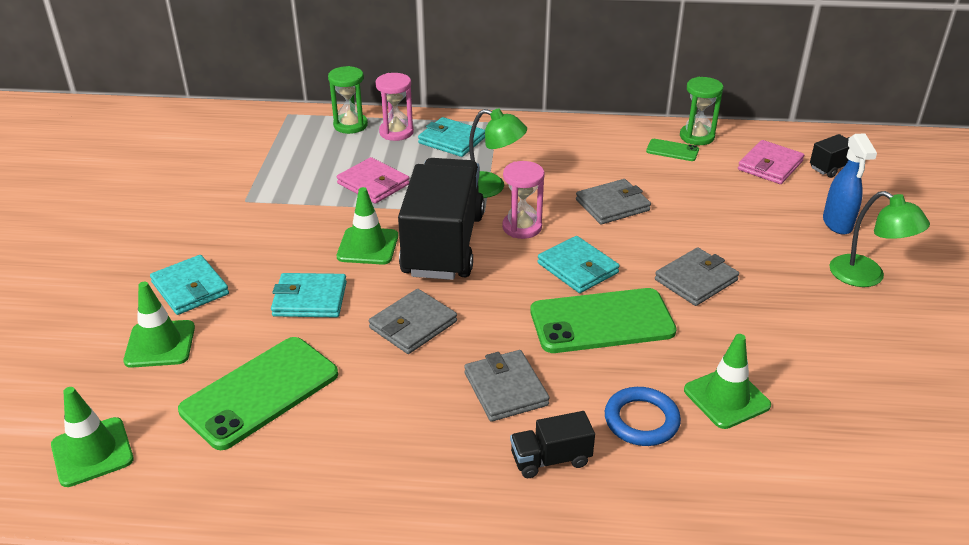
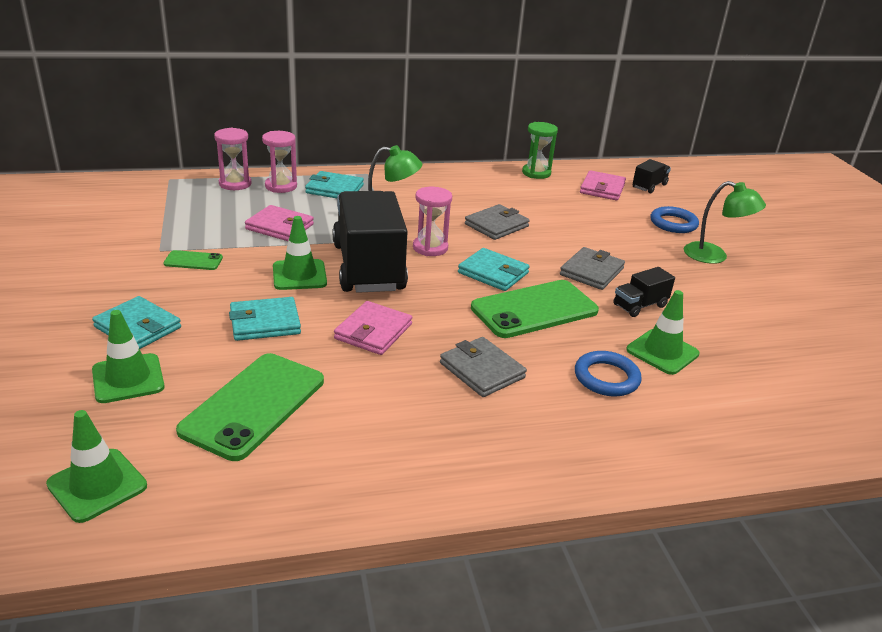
camera: 20 degrees left, 5 degrees down
(350, 125) = (235, 184): green hourglass -> pink hourglass
(413, 325) = (373, 331): grey wallet -> pink wallet
(550, 459) = (549, 419): black truck -> black truck (640, 306)
(672, 150) = (522, 184): green phone -> green phone (193, 261)
(837, 224) = (673, 223): blue spray bottle -> blue ring

